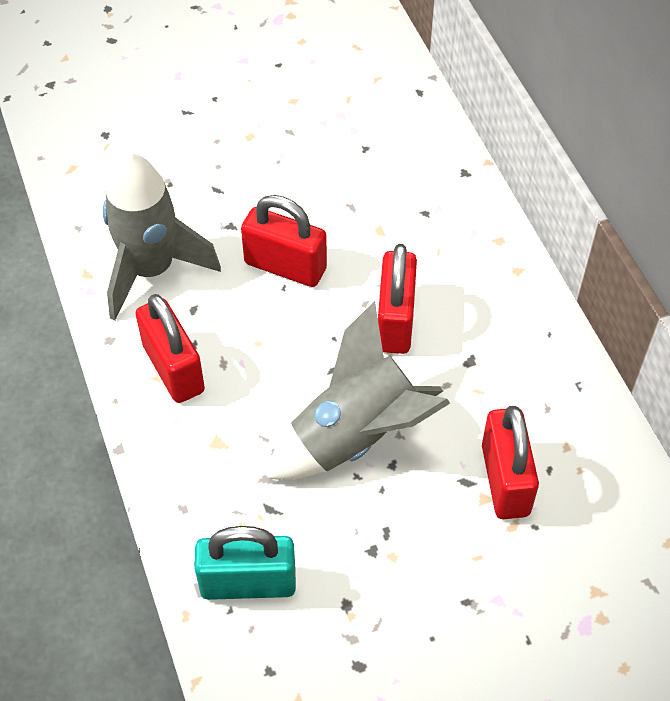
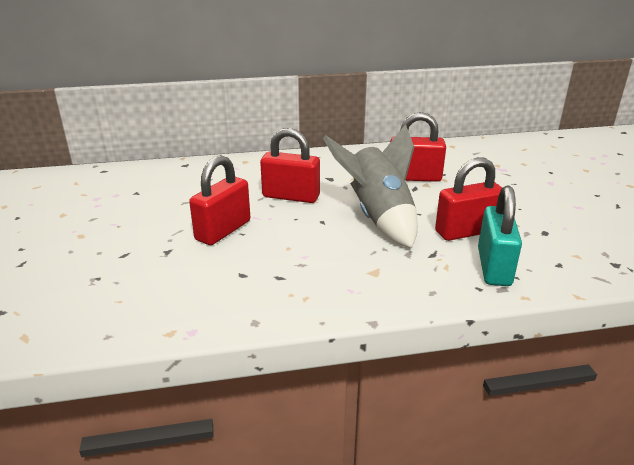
camera: 80 degrees left, 25 degrees down
(151, 270) = (189, 293): grey rocket -> none
(173, 368) = (299, 288): red padlock -> red padlock (466, 231)

